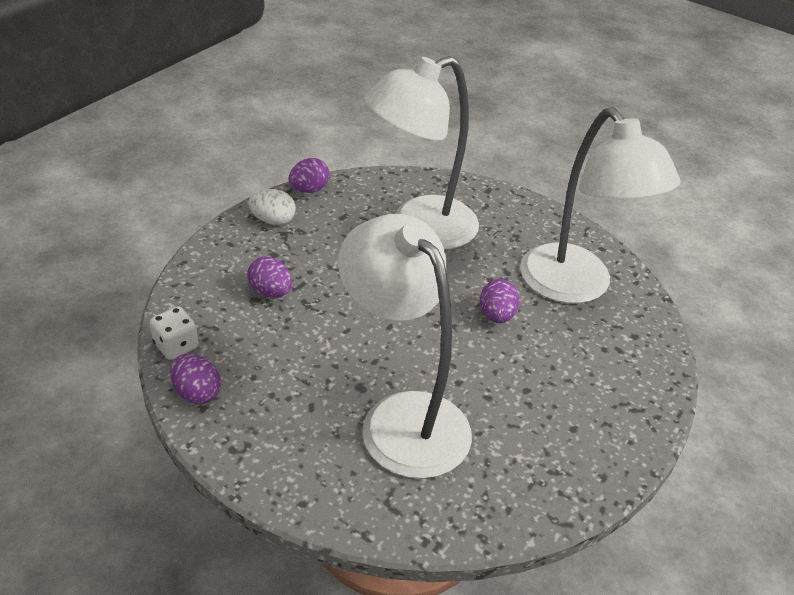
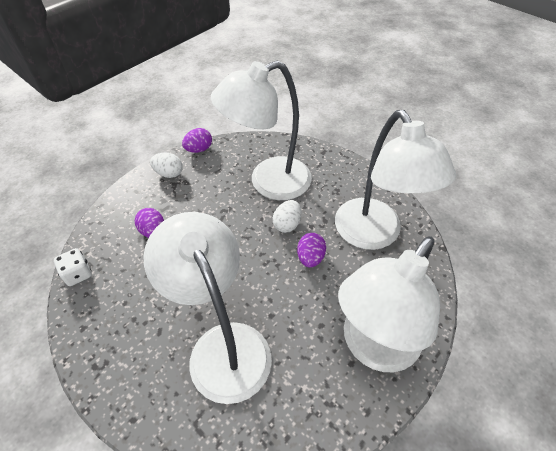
camera: 10 degrees right, 10 degrees up
(197, 393) = (82, 315): purple egg -> none
(456, 278) = (287, 224): none -> white egg
(598, 410) = (373, 347): none -> white lamp

